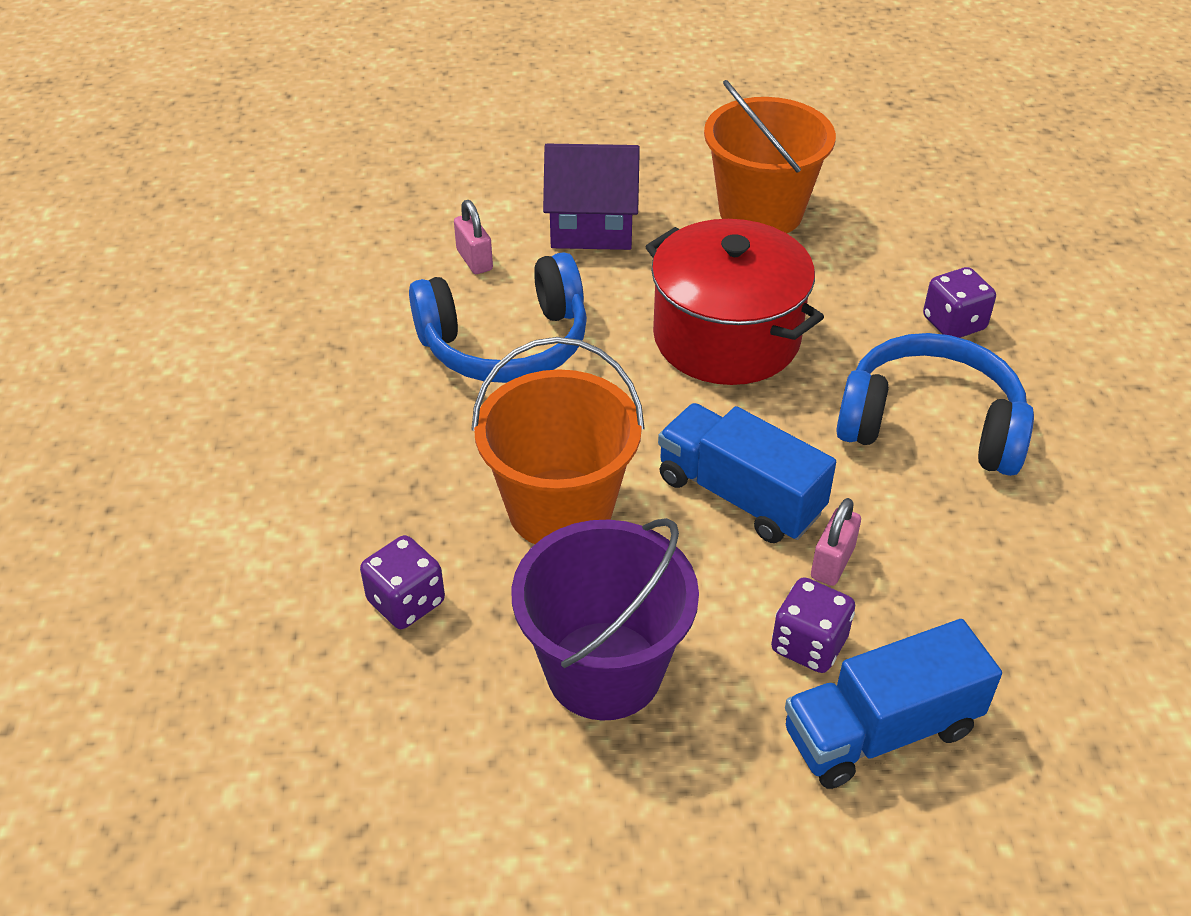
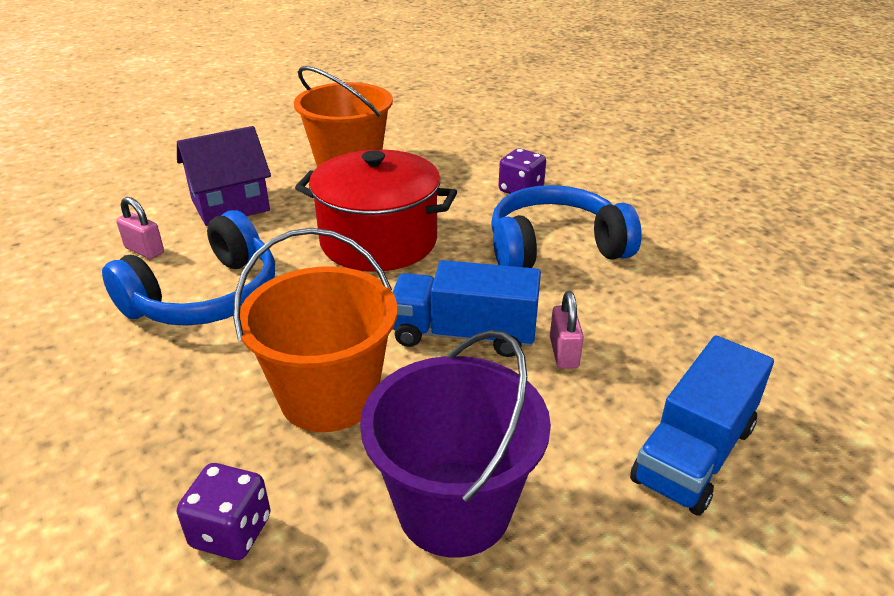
camera: 30 degrees left, 10 degrees down
(808, 644) = (594, 415): purple dice -> none

